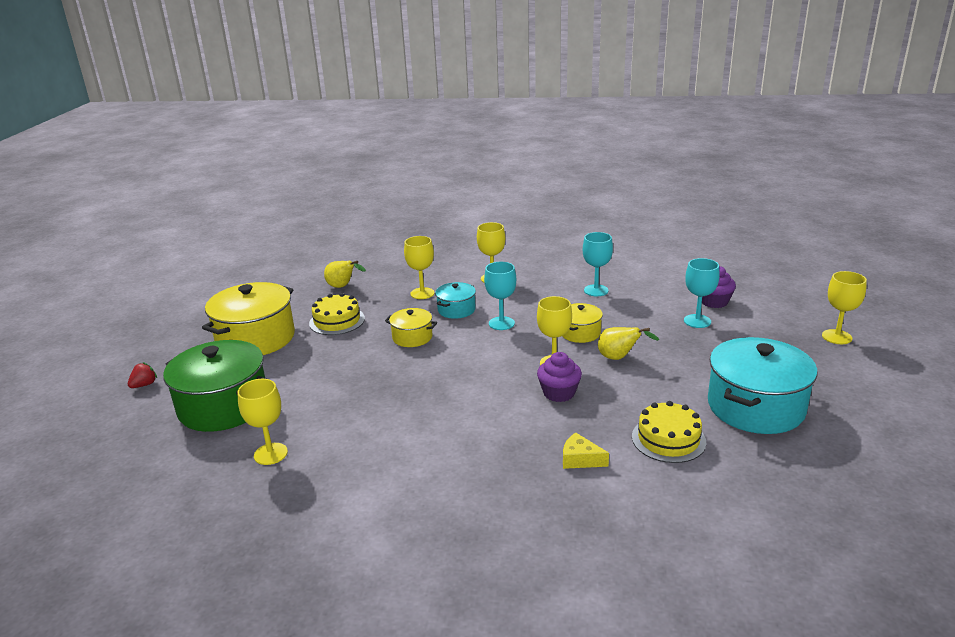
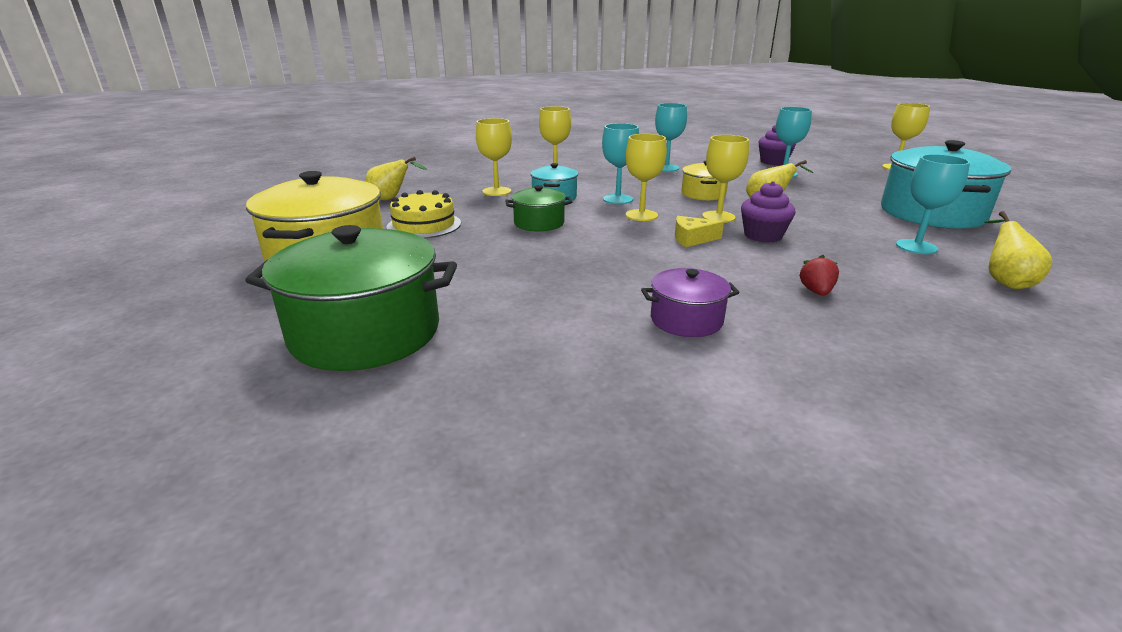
camera: 30 degrees left, 0 degrees up
(144, 385) = (185, 339): red strawberry -> red strawberry (816, 292)
(270, 454) = (517, 367): yellow goblet -> yellow goblet (641, 215)
(398, 452) = (686, 320): none -> purple pot
(412, 337) = (539, 223): yellow pot -> green pot
(580, 459) = (878, 278): yellow cheese -> yellow cheese (692, 239)
(668, 439) = (916, 247): yellow cake -> turquoise goblet
(678, 493) = (1004, 281): none -> yellow pear

